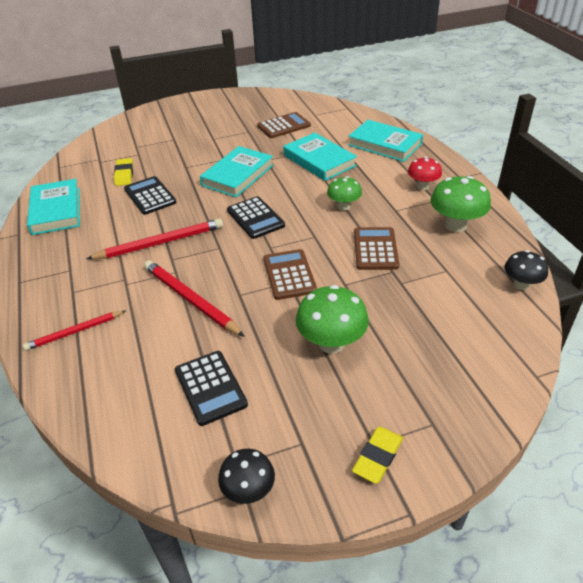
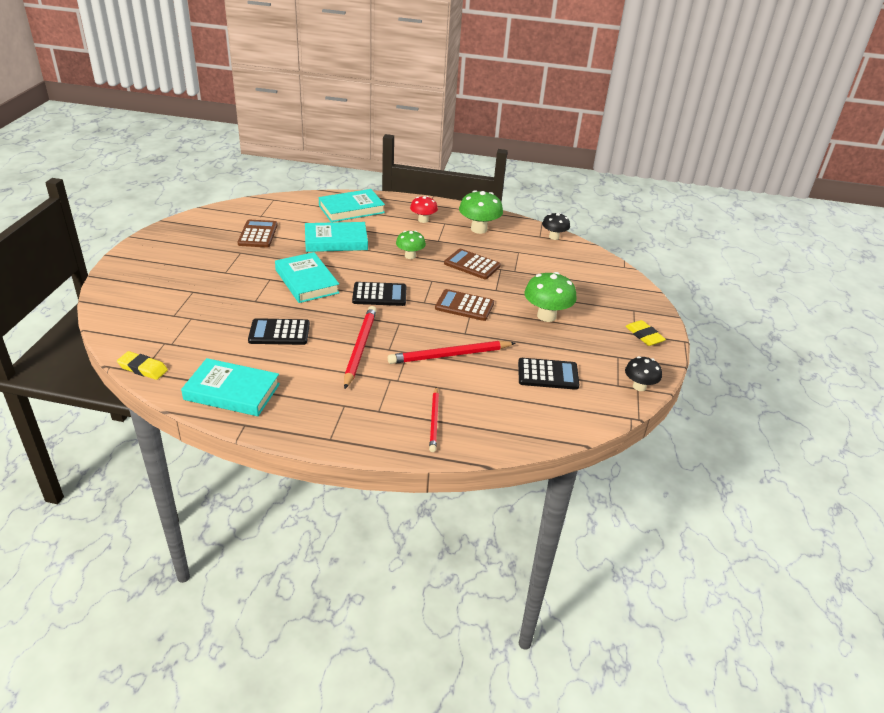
camera: 65 degrees left, 5 degrees down
(124, 175) = (220, 336): yellow eraser -> yellow eraser (143, 368)

